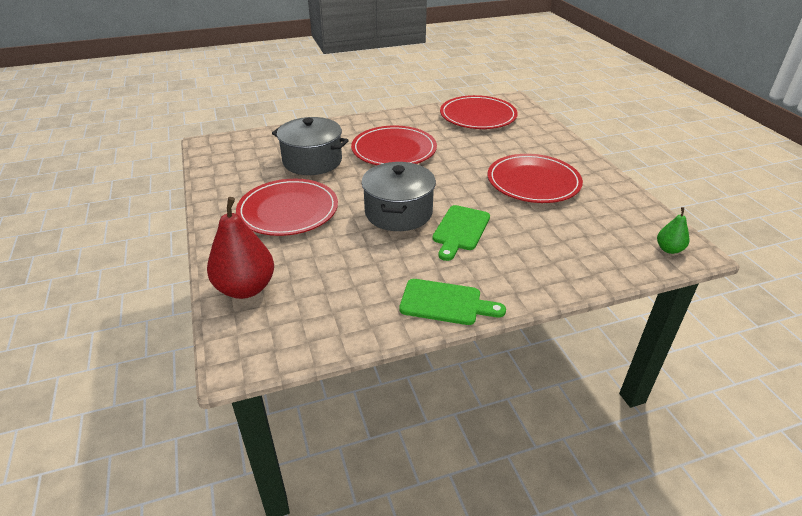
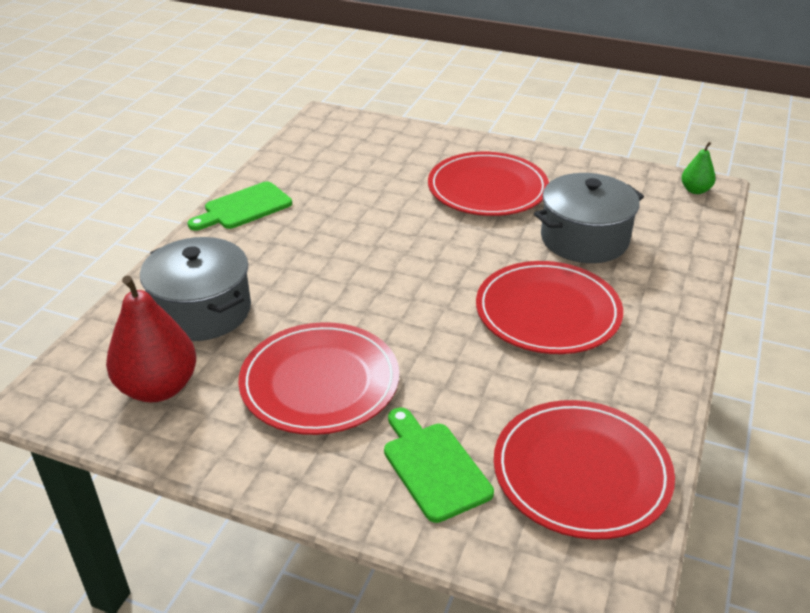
camera: 130 degrees right, 0 degrees up
(246, 288) = (395, 138): red pear -> red pear (158, 388)
(398, 212) = (398, 246): grey pot -> grey pot (202, 311)
(460, 230) = (315, 266): green cutting board -> green cutting board (433, 467)
(669, 249) = (70, 386): green pear -> green pear (695, 190)

